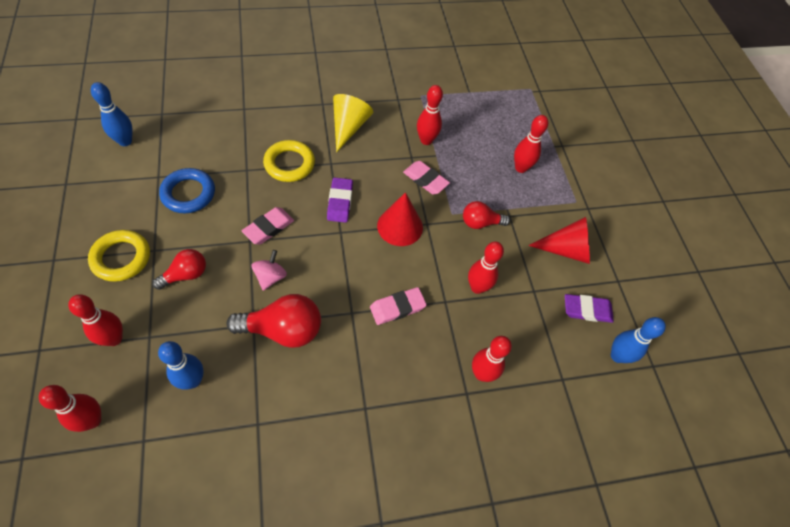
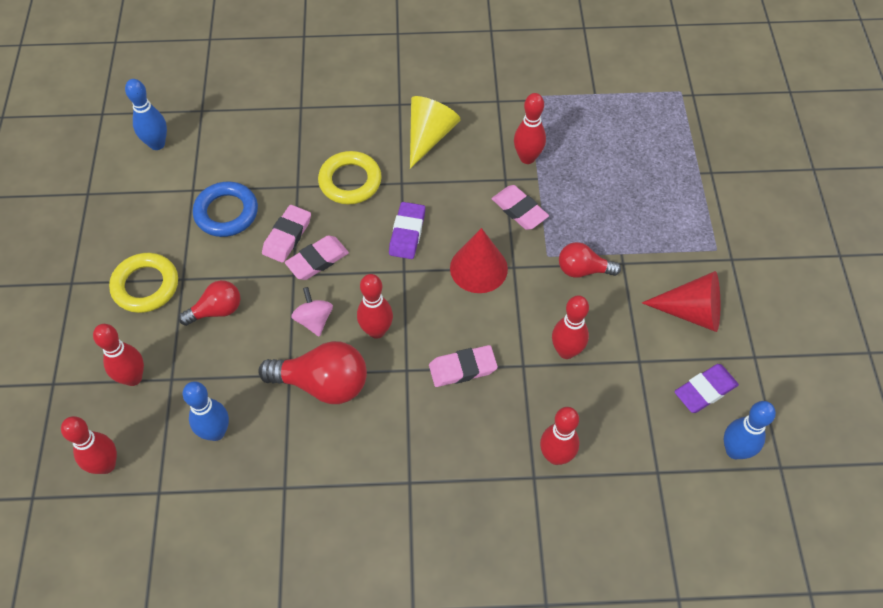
camera: 15 degrees right, 0 degrees up
(241, 210) = (287, 236): none -> pink eraser
(270, 277) = (314, 320): pink spinning top -> pink spinning top turned 45 degrees counterclockwise
(521, 168) = (648, 200): red bowling pin -> red bowling pin (376, 331)
(587, 310) = (705, 390): purple eraser -> purple eraser turned 45 degrees counterclockwise

